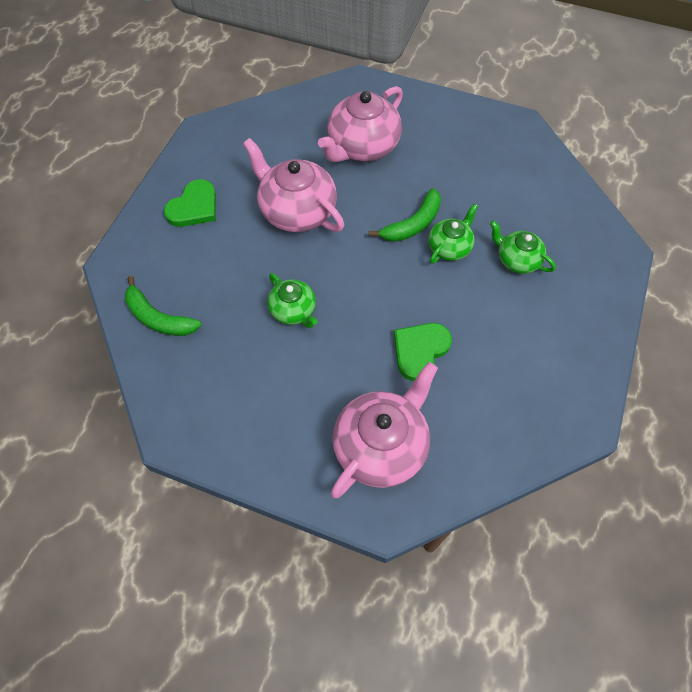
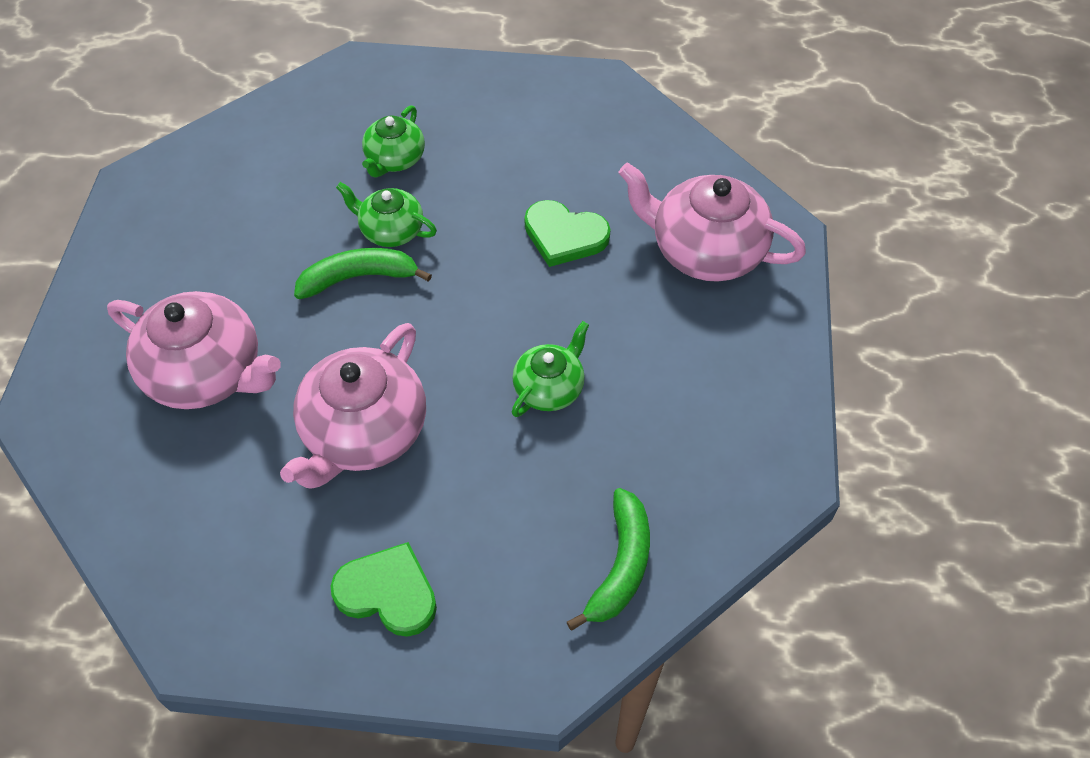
camera: 105 degrees left, 5 degrees down
(413, 224) = (358, 277): green banana -> green banana turned 45 degrees counterclockwise

